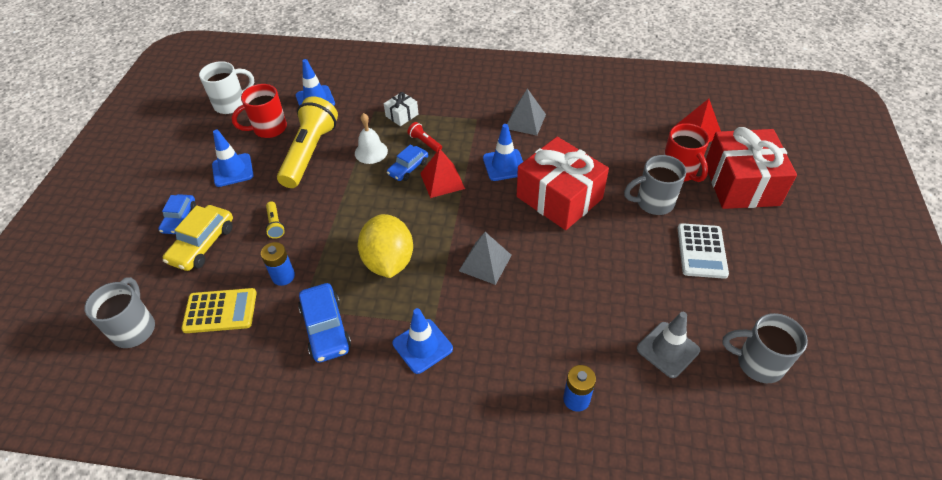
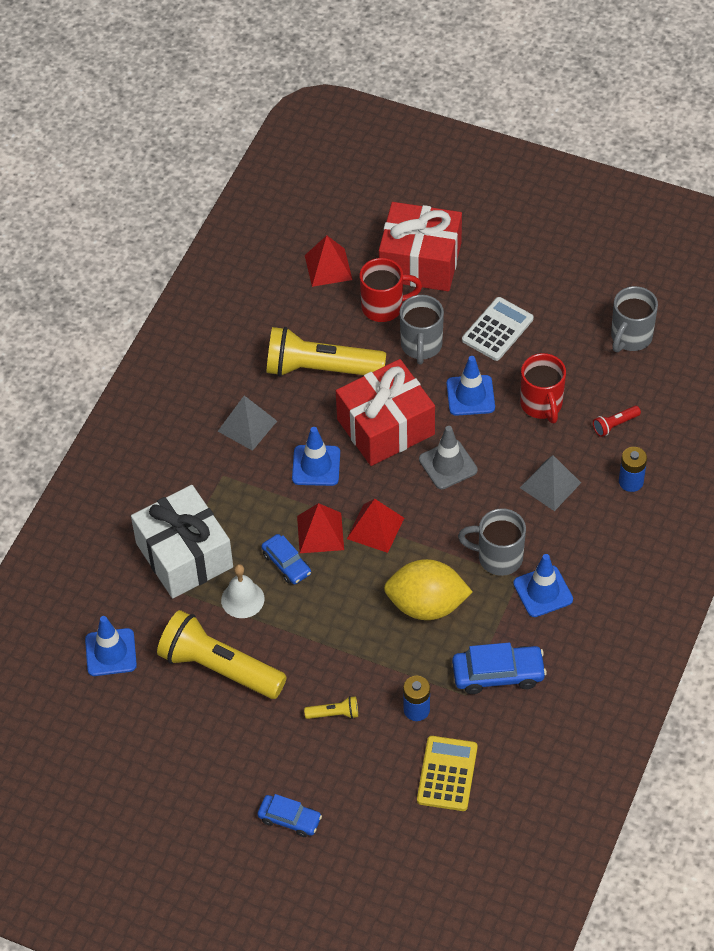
camera: 75 degrees left, 5 degrees up
(135, 328) = (447, 859): grey mug -> grey mug (498, 557)
(202, 244) = (341, 792): yellow car -> none
(231, 104) = (79, 758): white mug -> none
(233, 170) = (221, 758): blue traffic cone -> blue traffic cone (470, 395)
(269, 129) = (152, 713): red mug -> red mug (541, 405)
(402, 115) = (184, 555): white gift -> white gift, size x2.30
(424, 142) = (246, 539): red flashlight -> red flashlight (615, 425)
(456, 212) = (375, 528): none -> red pyramid
(485, 262) = (455, 516): grey pyramid -> grey pyramid (550, 485)
(597, 148) = (320, 369): none -> yellow flashlight
(668, 349) = (599, 397): grey traffic cone -> grey traffic cone (448, 465)
(701, 251) = (497, 329): white calculator -> white calculator turned 75 degrees counterclockwise

